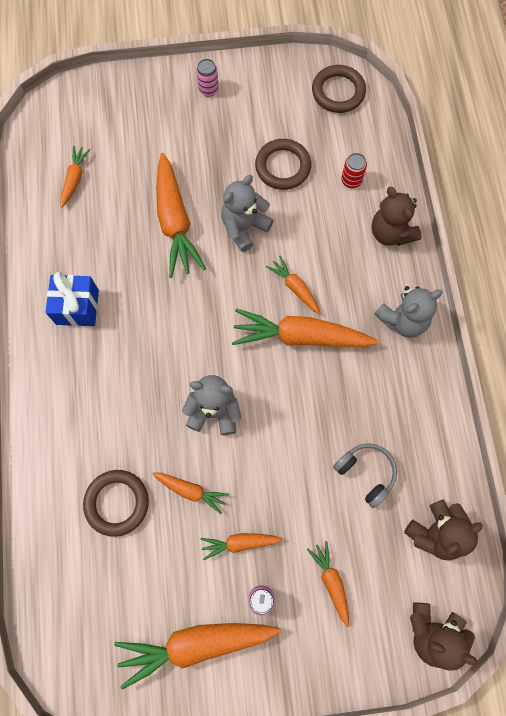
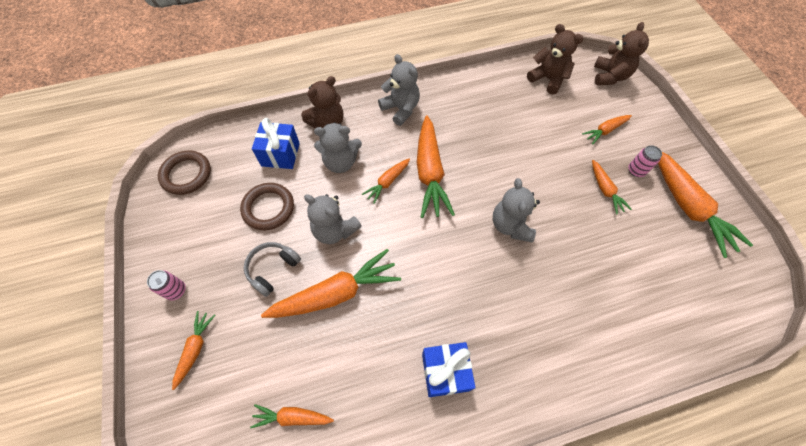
camera: 100 degrees left, 10 degrees down
(117, 503) = (615, 287): brown ring -> none
(191, 491) = (581, 231): orange carrot -> orange carrot (195, 349)
(331, 241) = (340, 162): none -> grey teddy bear
(351, 180) = (280, 154): red can -> blue gift
(366, 473) = (523, 119): grey headphones -> grey headphones (272, 269)

